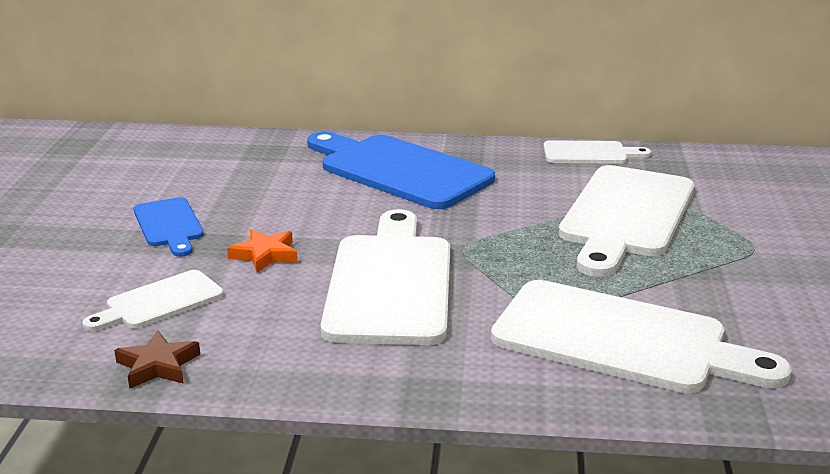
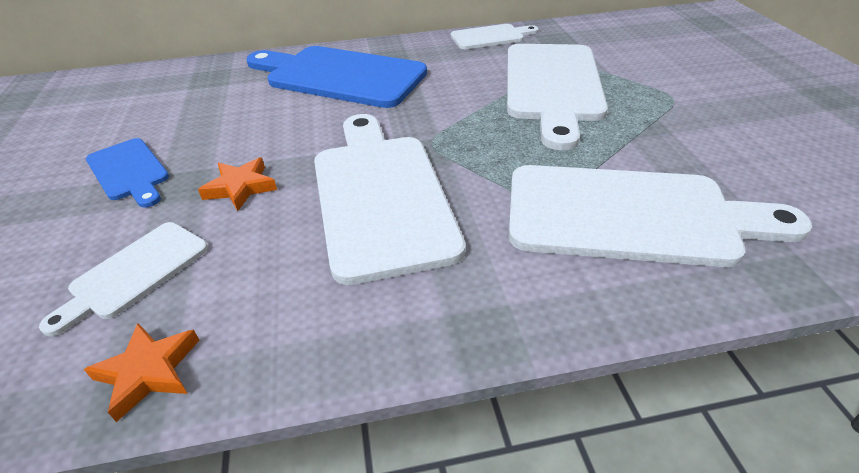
camera: 15 degrees left, 15 degrees up
(158, 365) = (148, 371): brown star -> orange star

